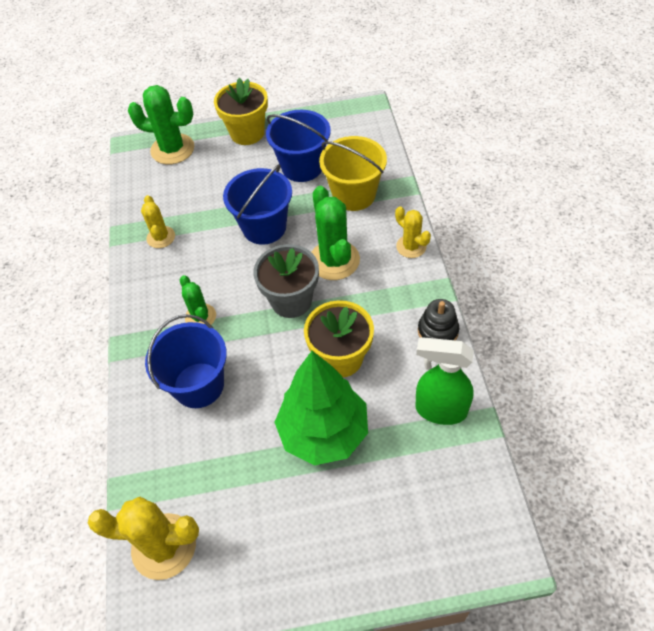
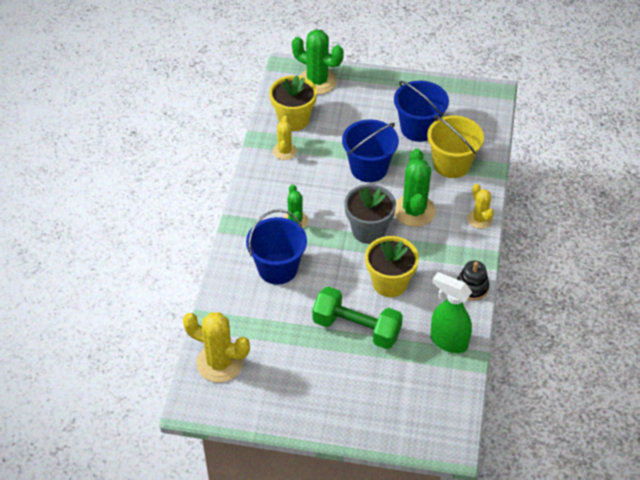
camera: 15 degrees right, 5 degrees down
(247, 133) = (384, 86): yellow flower pot -> yellow flower pot (293, 119)
(323, 432) = (356, 328): green tree -> green dumbbell

